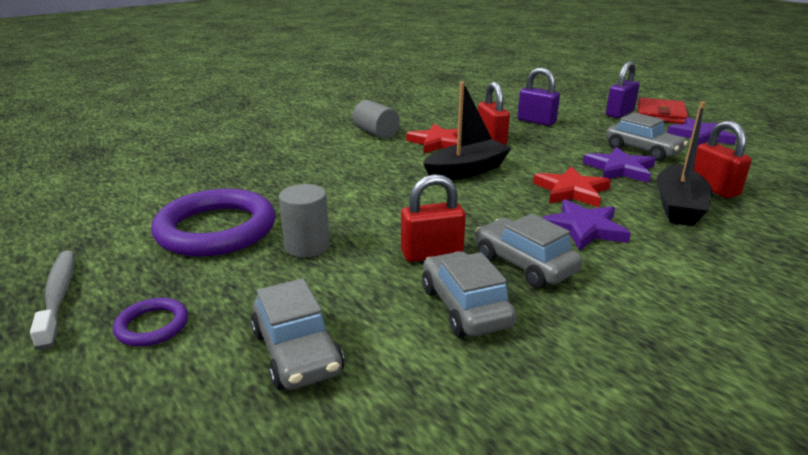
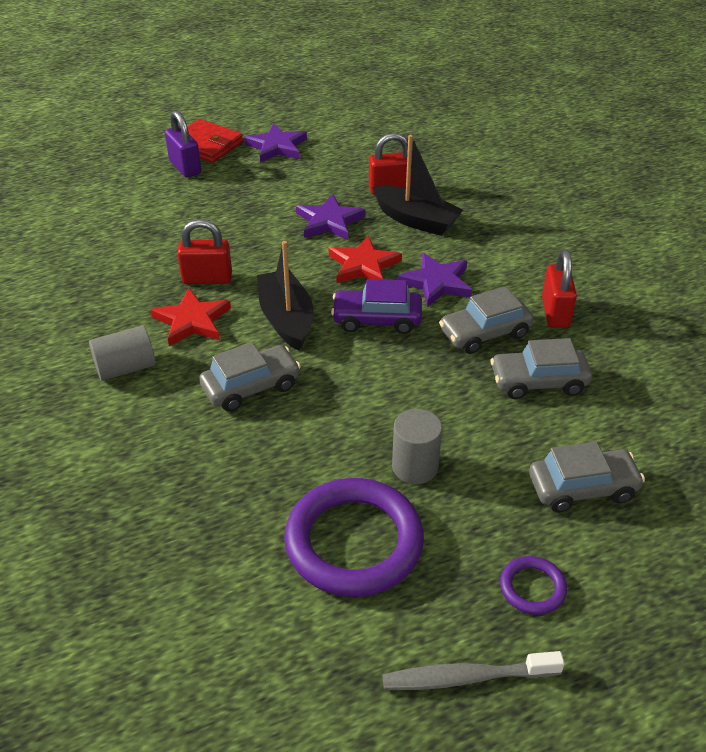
camera: 75 degrees left, 15 degrees up
(432, 254) = (453, 383): red padlock -> red padlock (555, 312)
(497, 206) = (377, 319): none -> purple car
(536, 121) = (170, 230): purple padlock -> none
(642, 150) = (293, 192): grey car -> grey car (251, 387)

